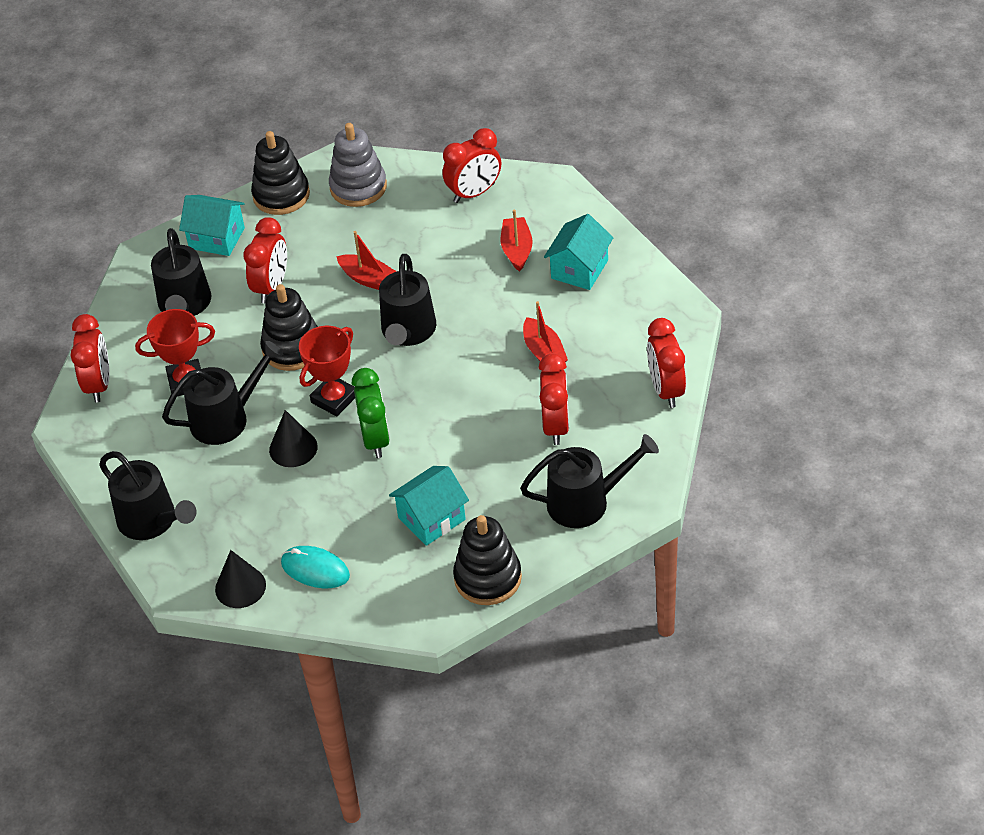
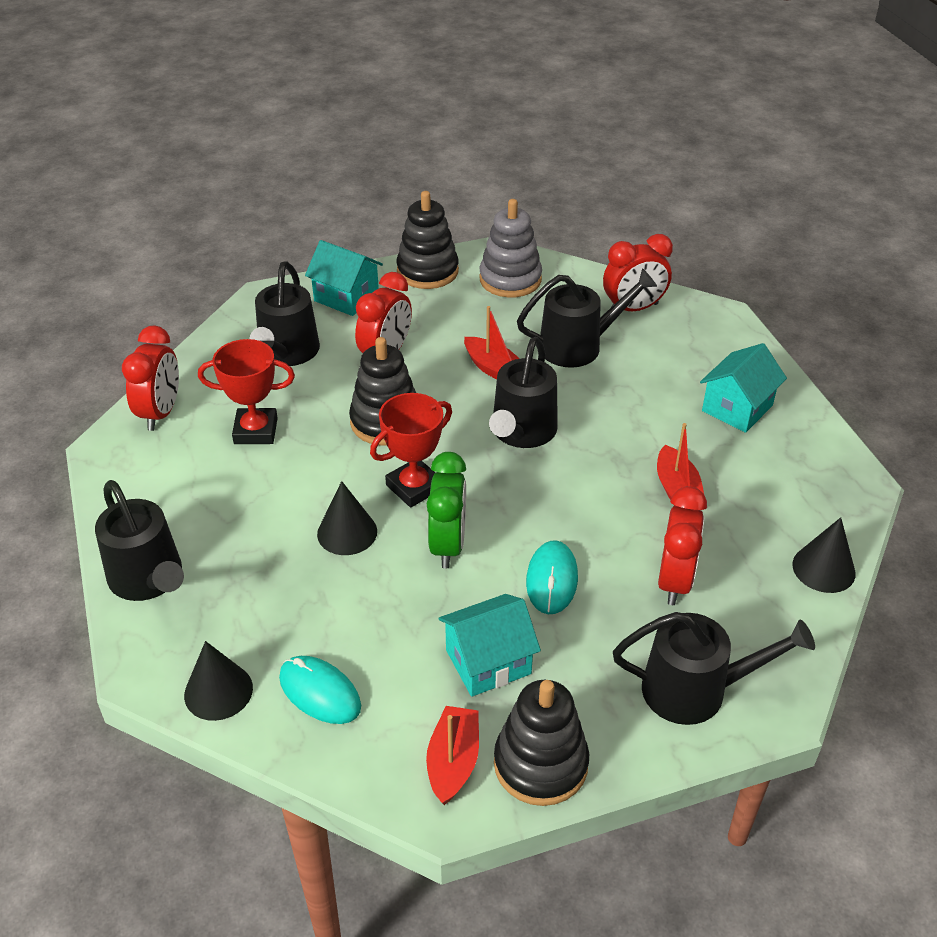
camera: 10 degrees right, 5 degrees down
(226, 418) = (283, 481): black watering can -> black watering can (578, 346)
(463, 447) = (552, 580): none -> turquoise mouse
(517, 249) = (668, 373): red boat -> red boat (453, 761)
(666, 390) = (823, 568): red clock -> black cone

